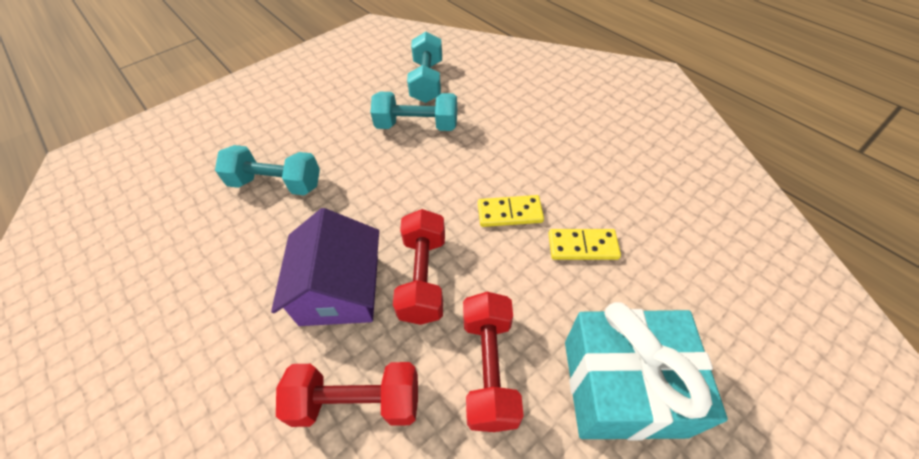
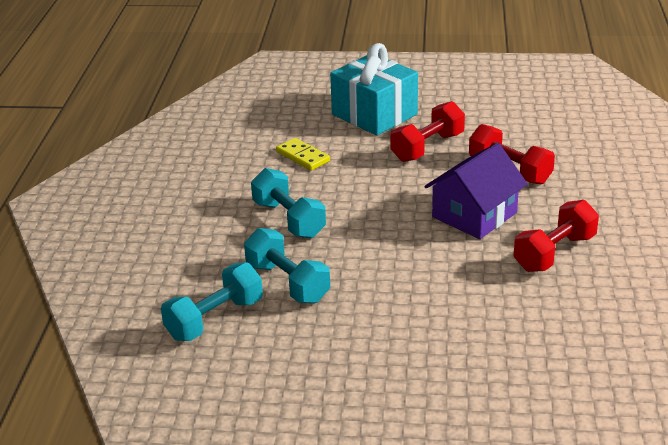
camera: 135 degrees left, 20 degrees down
(276, 184) = (460, 306): turquoise dumbbell -> turquoise dumbbell (289, 219)
(423, 277) = (415, 193): red dumbbell -> red dumbbell (554, 253)
(509, 213) = (316, 191): yellow domino -> none

